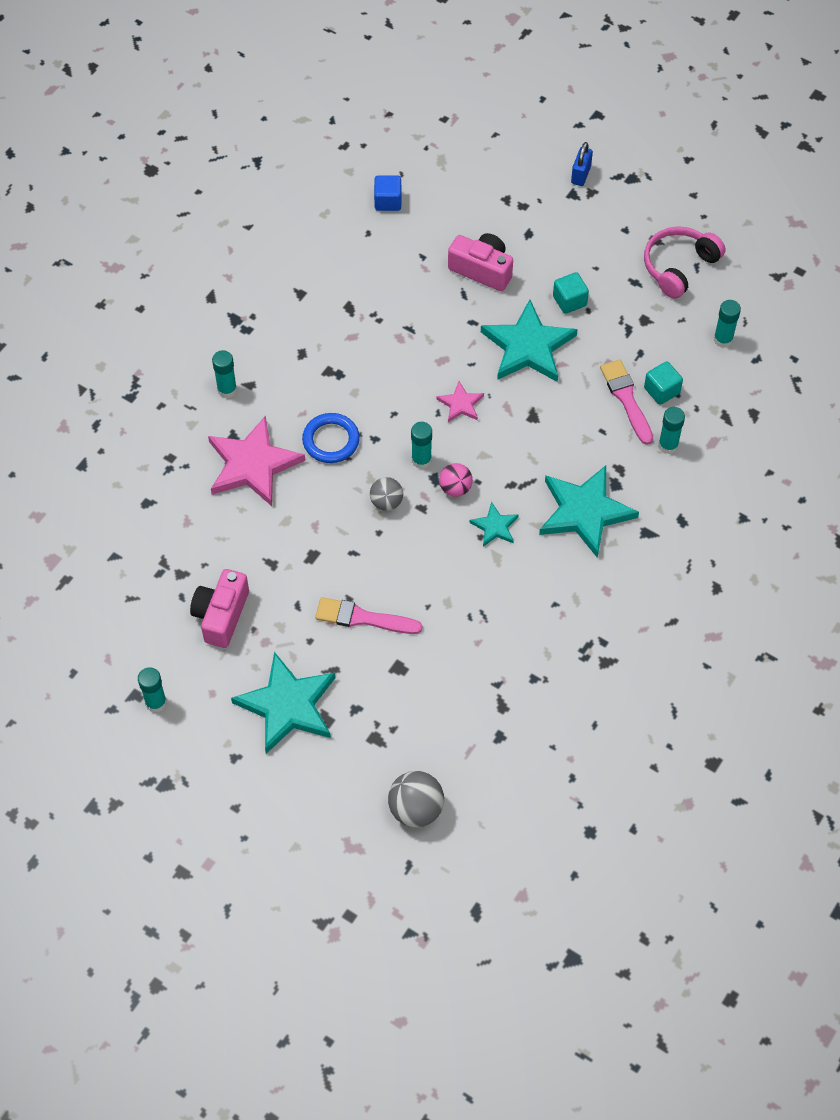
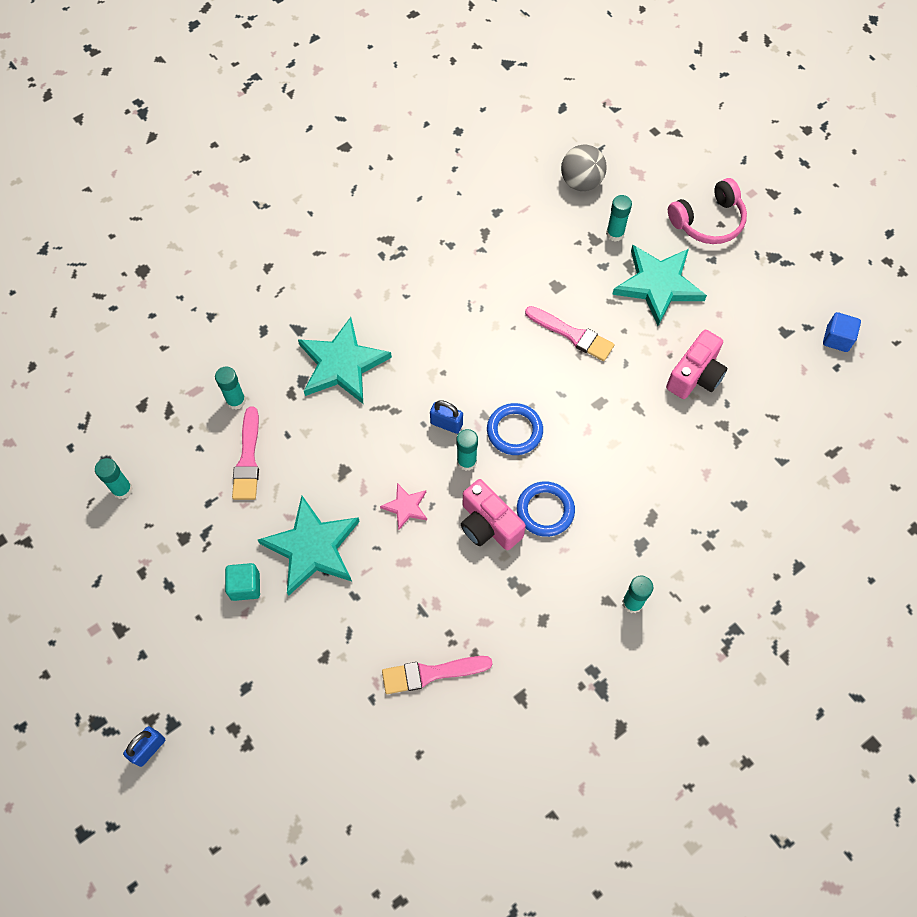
camera: 160 degrees left, 5 degrees up
(156, 702) = (768, 320): turquoise glue stick -> turquoise glue stick (615, 234)
(252, 464) = (628, 510): pink star -> none
(381, 287) = (431, 673): none -> pink brush
(386, 502) = (514, 431): grey ball -> blue ring
(388, 201) = (380, 792): blue cube -> blue cube (837, 339)
(455, 488) = (446, 424): pink ball -> blue padlock
(482, 270) = (316, 657): pink camera -> pink camera (488, 524)
(495, 526) = (426, 377): turquoise star -> none
(661, 390) = (211, 456): turquoise cube -> none
(679, 266) = (114, 588): pink headphones -> pink headphones (708, 221)

